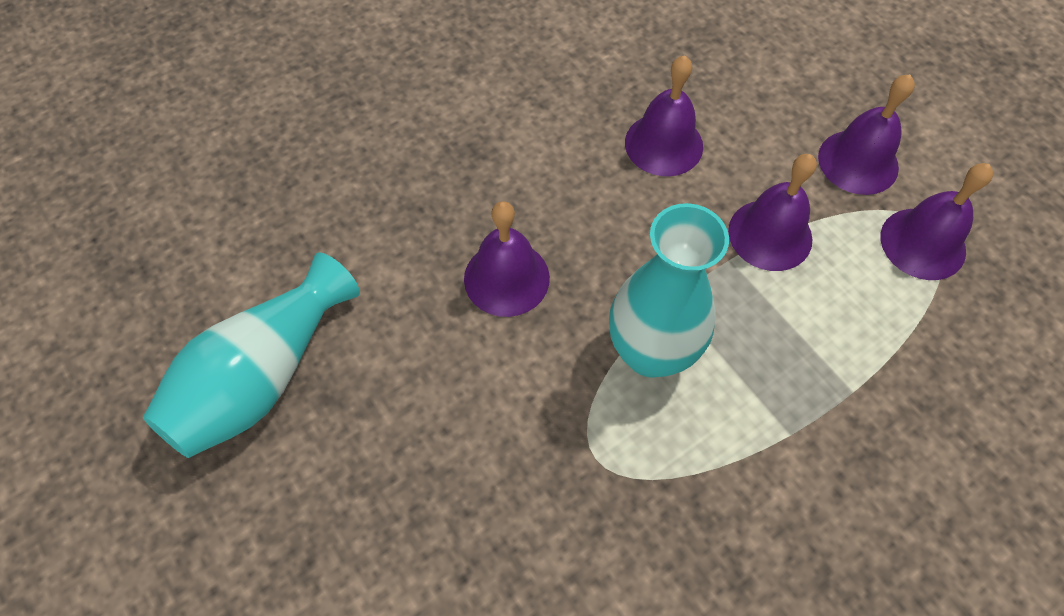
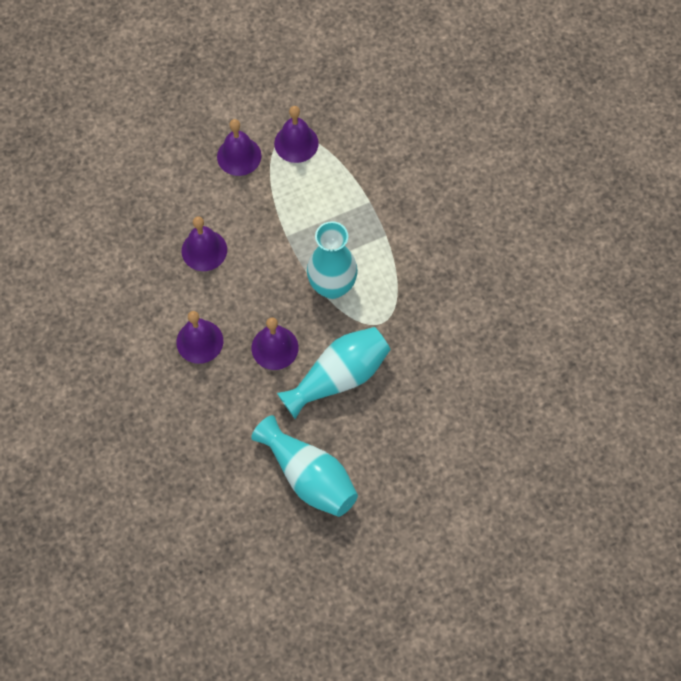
camera: 80 degrees left, 5 degrees up
(466, 395) = (339, 377): none -> turquoise vase
(770, 234) = (275, 212): purple bell -> purple bell (199, 341)

